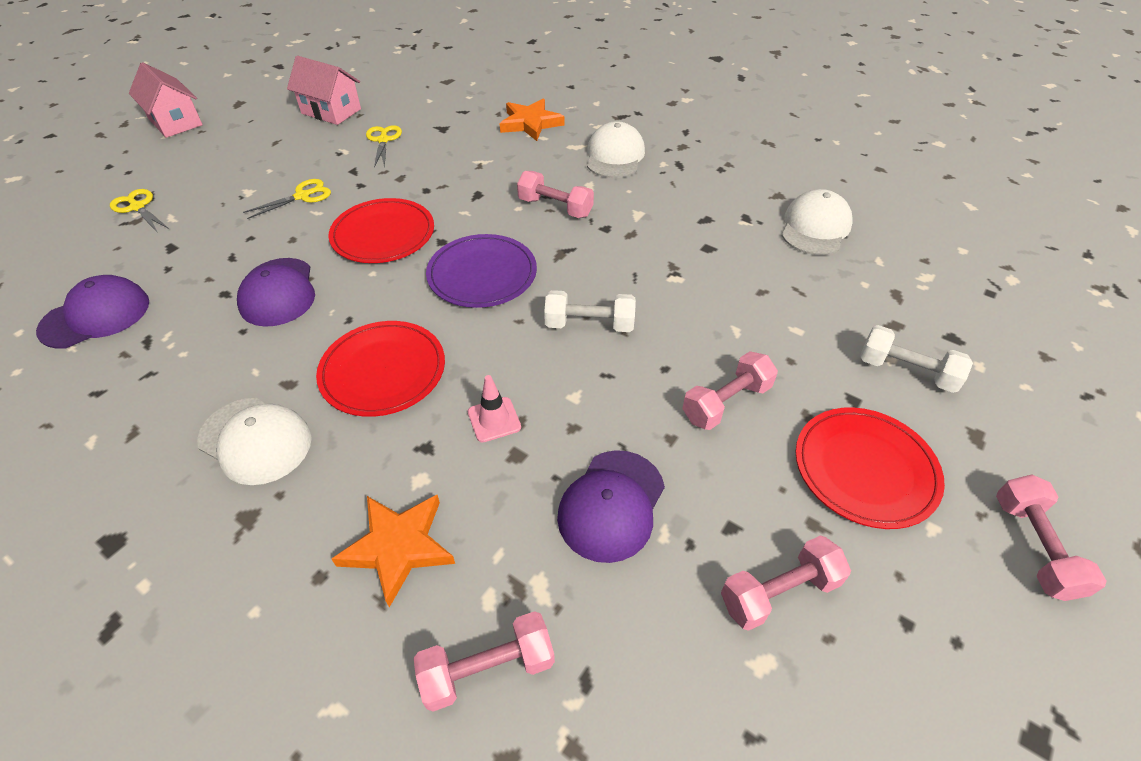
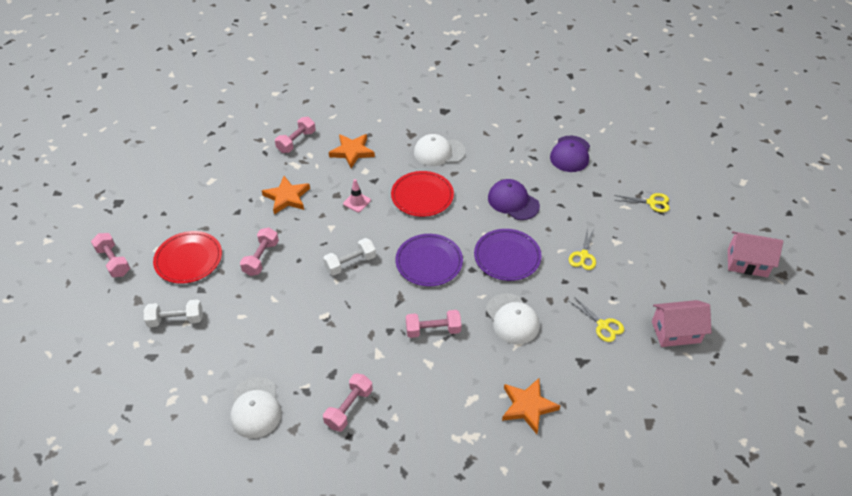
camera: 145 degrees right, 0 degrees up
(383, 234) = (507, 256): red plate -> purple plate
(611, 505) = (287, 197): purple cap -> orange star
(614, 156) = (435, 405): white cap -> white cap (512, 319)
(778, 592) = (212, 201): pink dumbbell -> pink dumbbell (349, 408)

